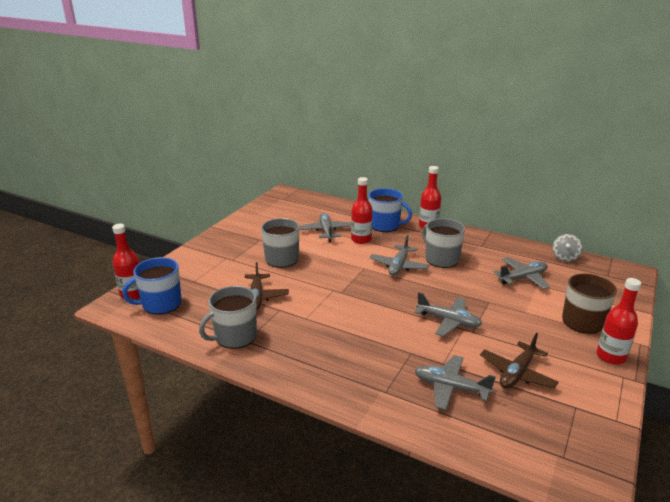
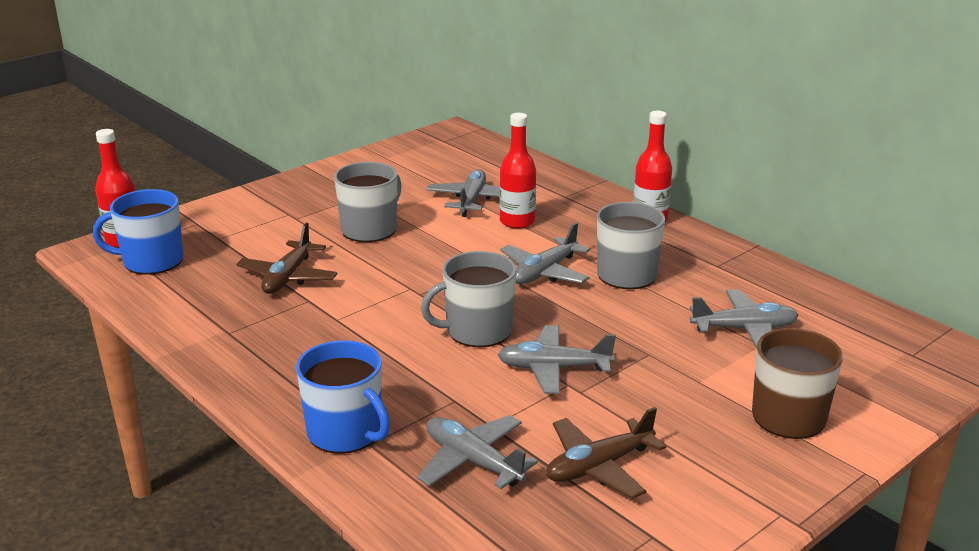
camera: 20 degrees right, 0 degrees up
(235, 336) = (217, 324): grey mug -> grey mug (477, 331)
(385, 225) = (576, 206): blue mug -> blue mug (346, 432)
(448, 321) = (554, 368): grey plane -> grey plane turned 135 degrees clockwise
(565, 257) = (856, 311): grey spinning top -> none
(610, 356) = (788, 480): red bottle -> none

